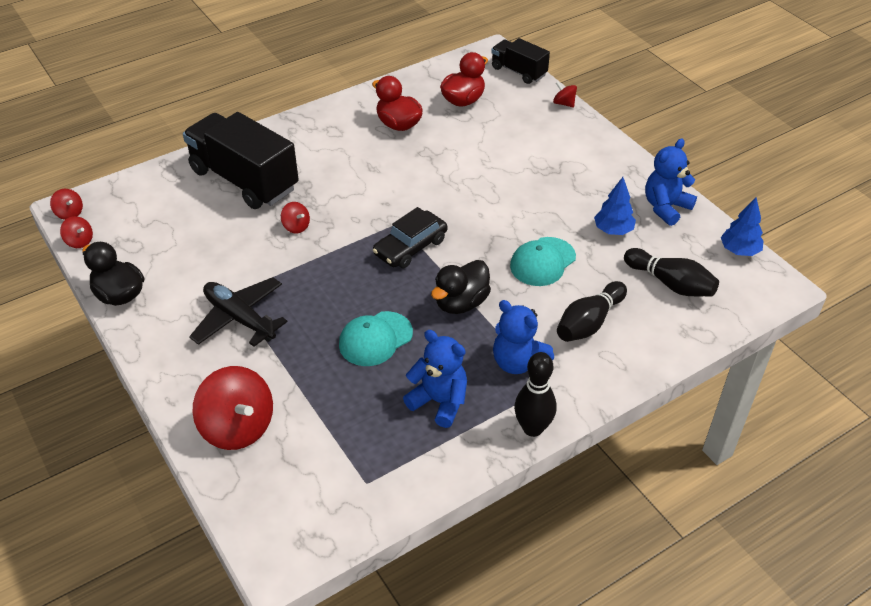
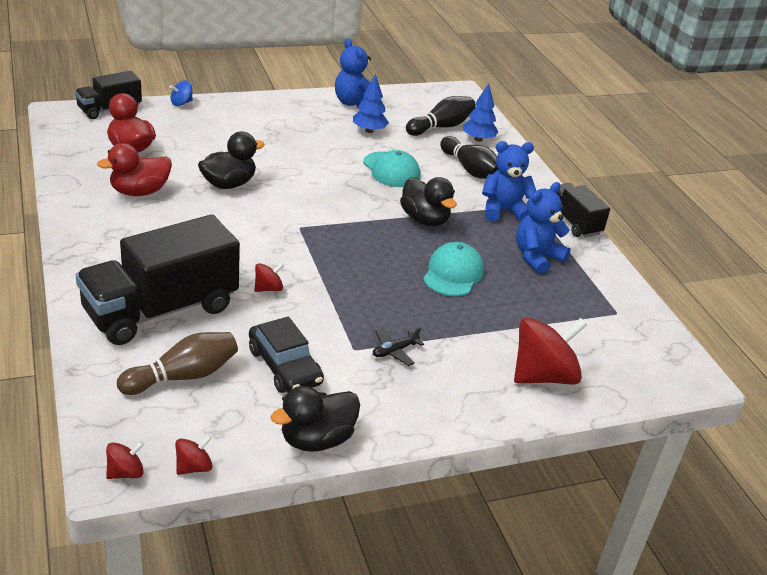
camera: 80 degrees left, 10 degrees down
(171, 211) = (183, 376): none -> brown bowling pin
(240, 318) = (394, 351): black plane -> black plane, size x0.49
(375, 339) = (453, 273): turquoise cap -> turquoise cap turned 135 degrees counterclockwise
(410, 247) = (338, 228): black car -> black car (284, 366)
(442, 166) = (228, 184): none -> black duck
(518, 362) = (503, 211): blue teddy bear -> blue teddy bear turned 150 degrees counterclockwise
(532, 428) = (573, 222): black bowling pin -> black truck
(564, 103) = (181, 103): red spinning top -> blue spinning top
(739, 251) = (417, 93): blue tree -> blue tree (478, 139)

